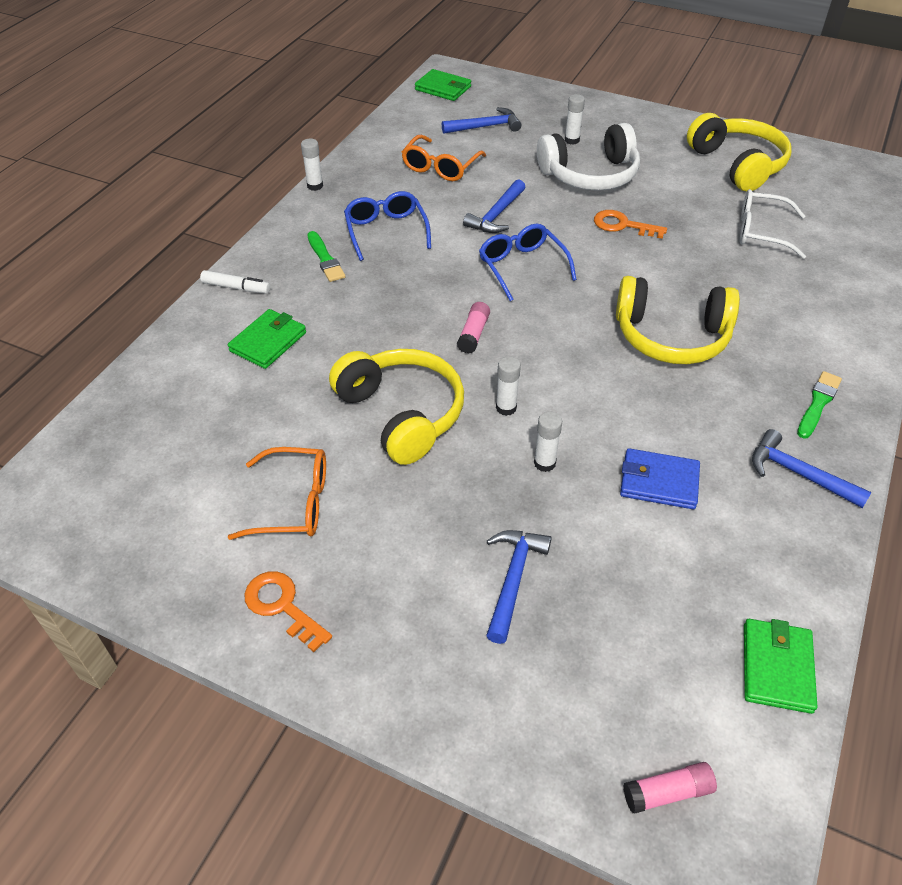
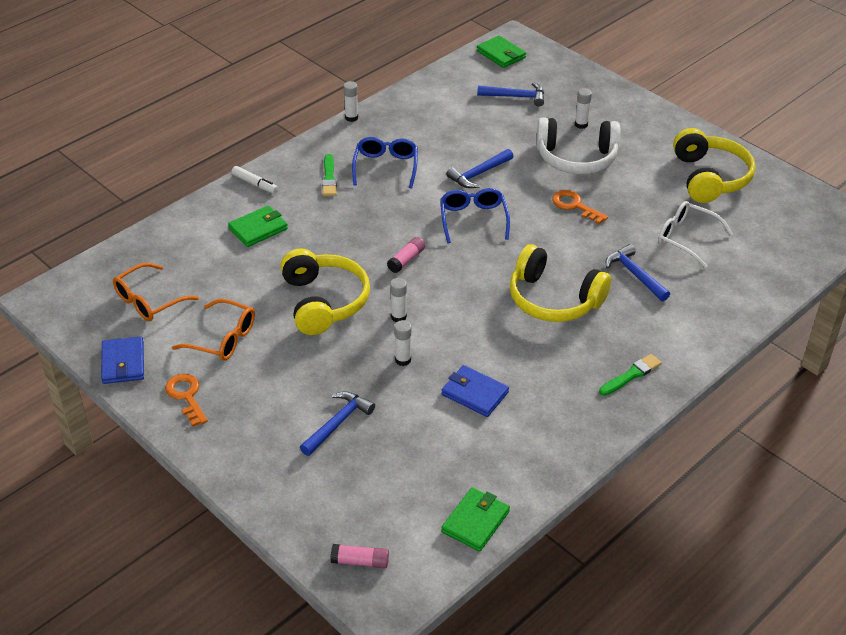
camera: 20 degrees right, 5 degrees down
(165, 582) = (123, 363): none -> blue wallet
(440, 167) = (458, 124): orange glasses -> orange glasses (148, 301)
(798, 473) = (579, 416): blue hammer -> blue hammer (634, 274)

